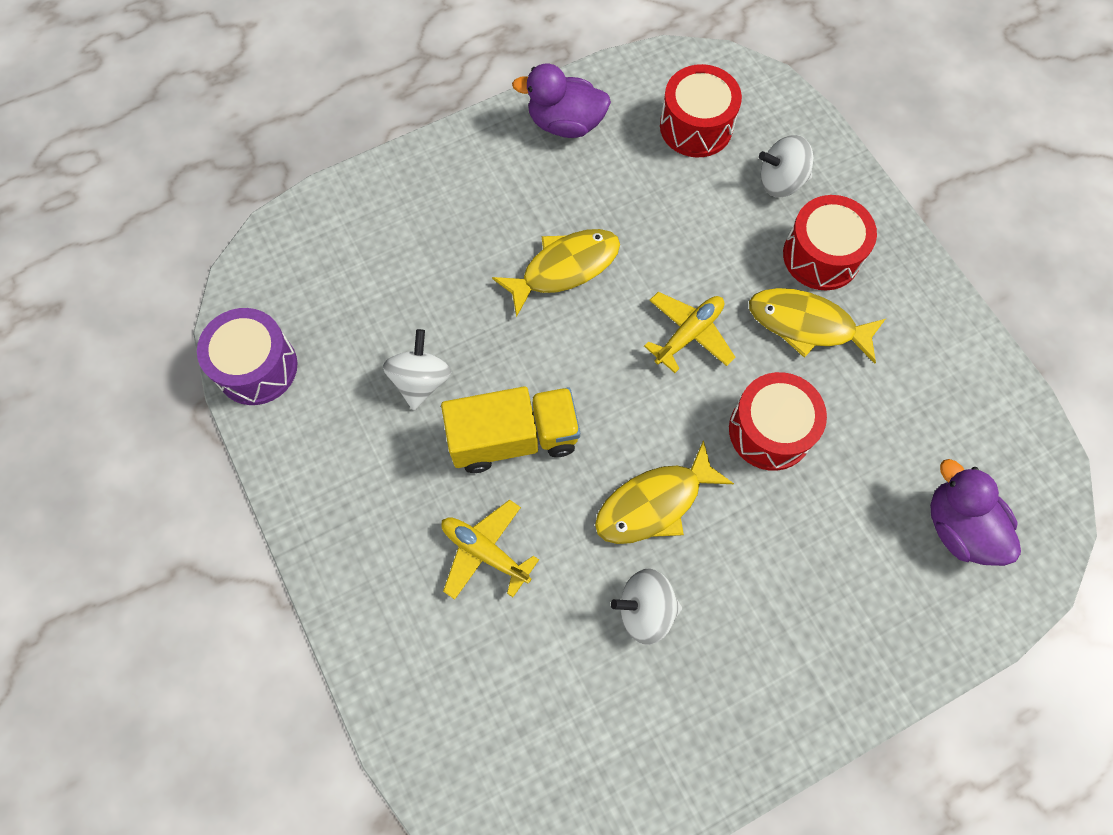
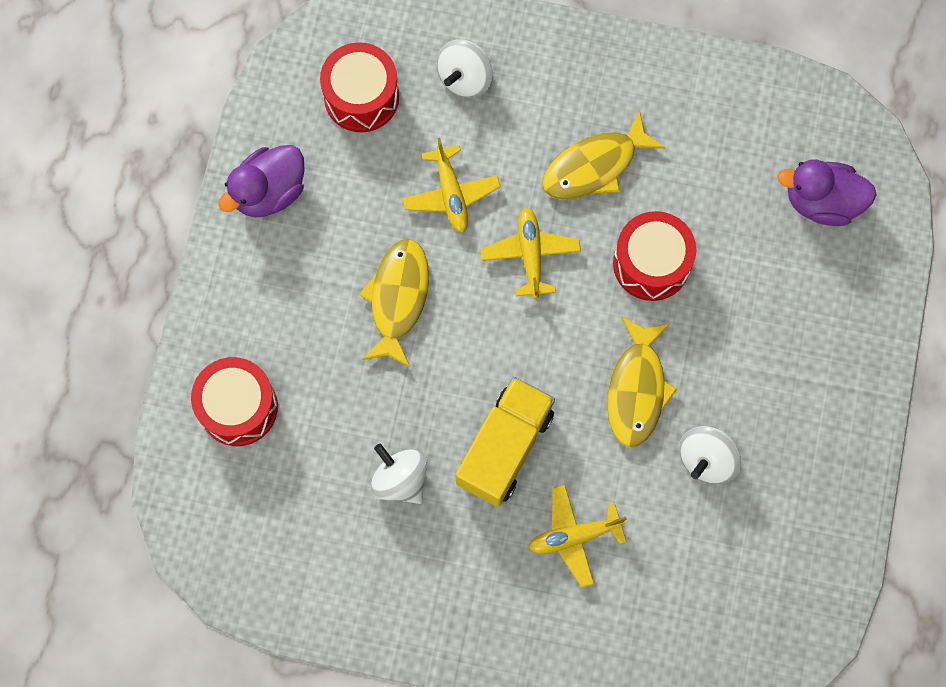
camera: 50 degrees left, 5 degrees up
(256, 367) = (281, 595): purple drum -> none
(682, 241) = (451, 194): none -> yellow plane
(821, 255) = (550, 106): red drum -> red drum (238, 407)

